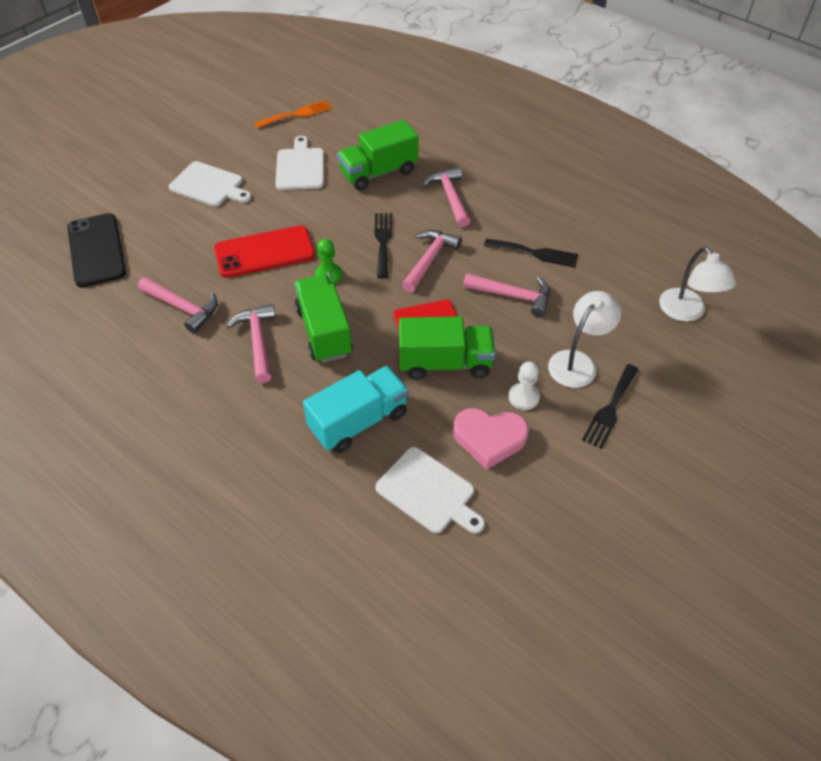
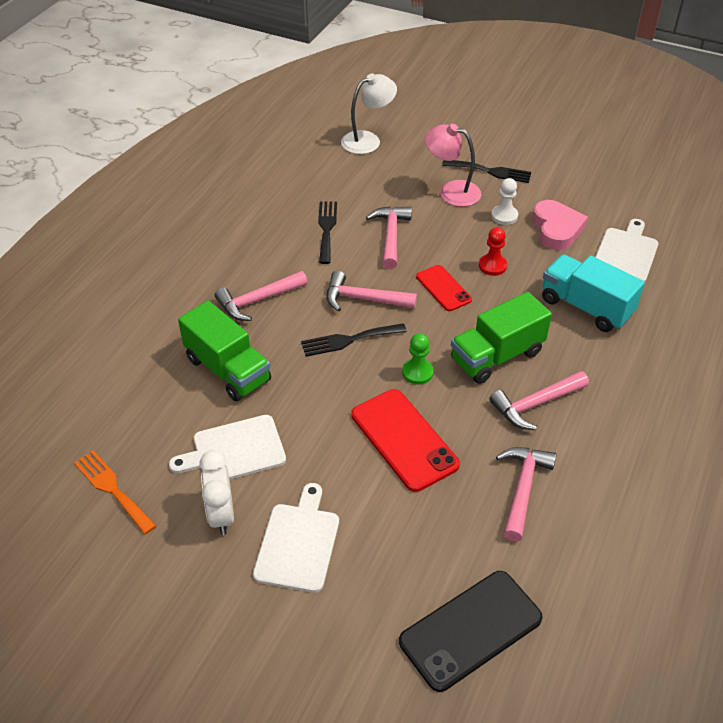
camera: 105 degrees left, 5 degrees down
(251, 156) = (221, 514): none -> white clock
(445, 363) = (492, 266): green truck -> red pawn
(577, 362) = (451, 191): white lamp -> pink lamp

